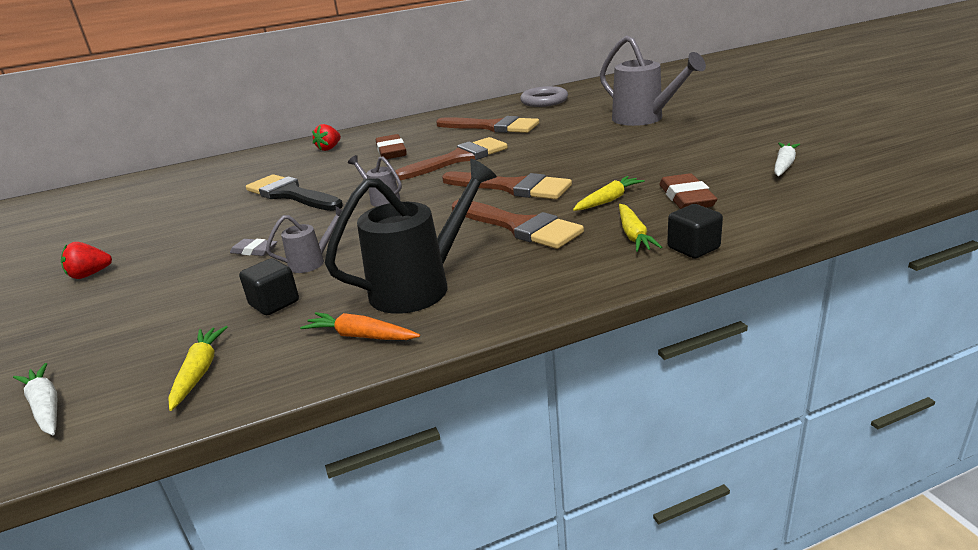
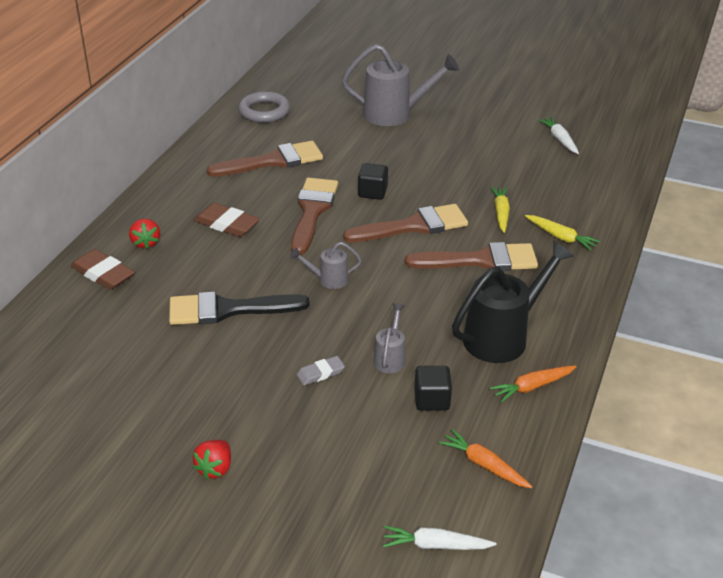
camera: 50 degrees left, 10 degrees up
(199, 372) = (484, 465): yellow carrot -> orange carrot
(420, 286) = (502, 337): black watering can -> black watering can turned 45 degrees clockwise
(686, 197) = (544, 192): brown eraser -> brown eraser (103, 273)
(693, 248) = (606, 233): black cube -> black cube (372, 192)

